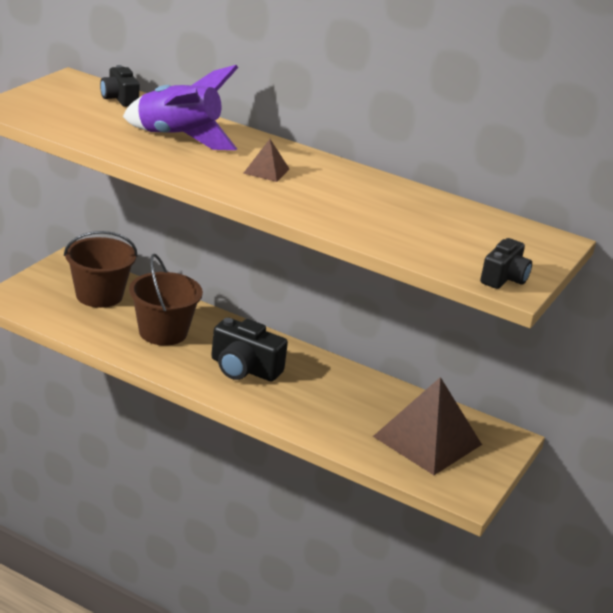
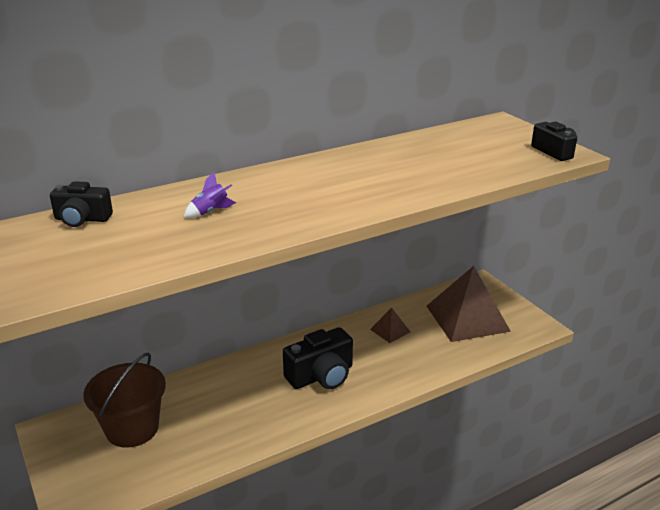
camera: 55 degrees left, 0 degrees up
(163, 332) = (230, 405): brown bucket -> none
(178, 138) = (210, 212): purple rocket -> purple rocket, size x0.40
(266, 171) = (315, 189): brown pyramid -> brown pyramid (390, 330)

